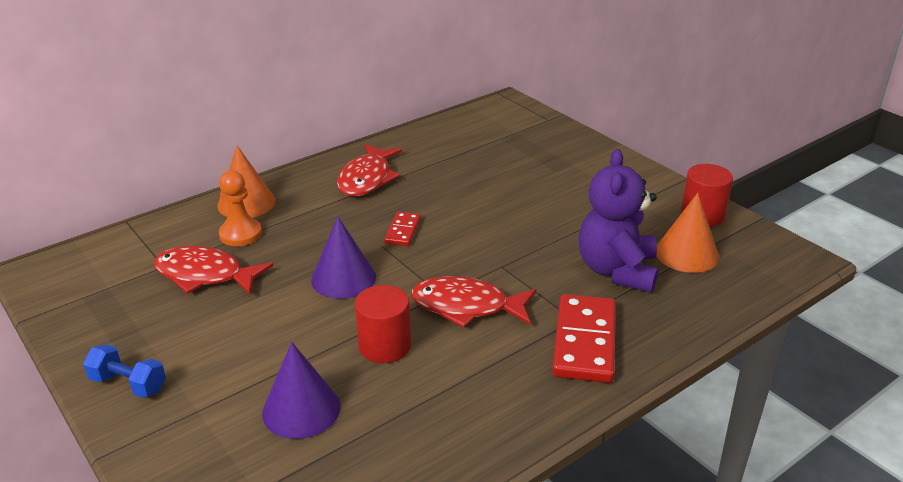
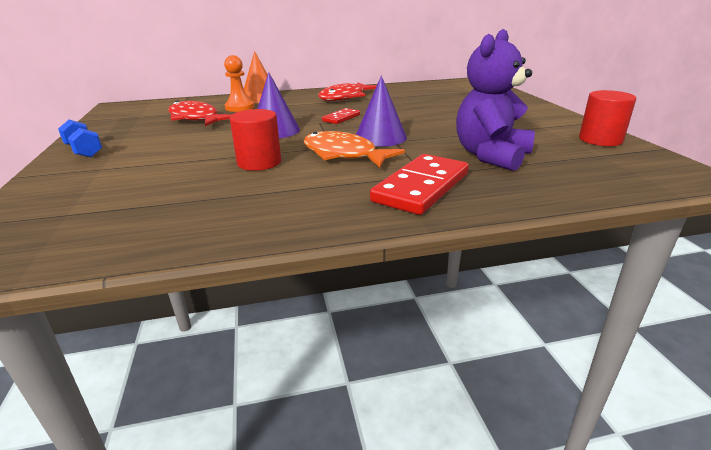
camera: 25 degrees right, 5 degrees down
(301, 409) = (160, 181): purple cone -> purple cone (380, 137)
(466, 307) = (343, 154): red fish -> orange fish
(686, 253) = (567, 156): orange cone -> none

